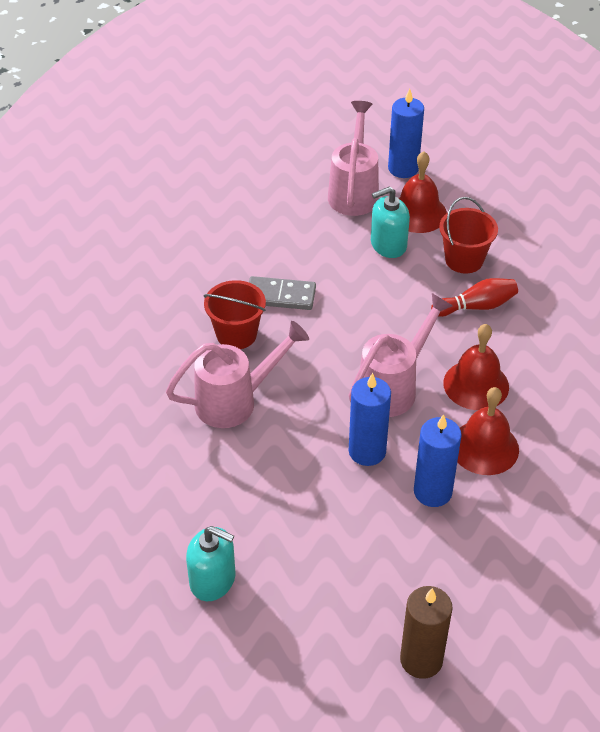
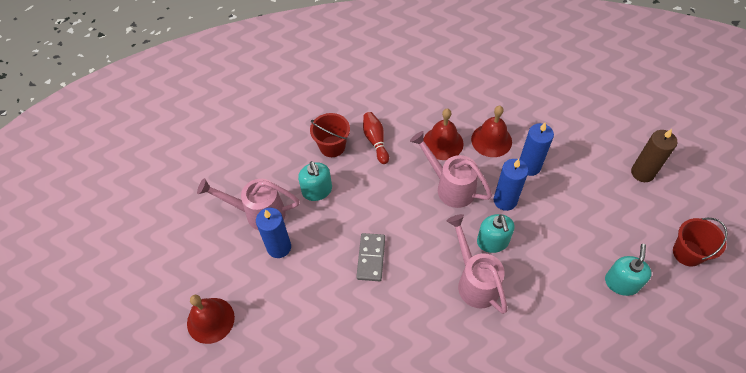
camera: 90 degrees left, 10 degrees up
(236, 334) = (411, 285): red bucket -> red bucket (687, 253)
(296, 428) = (492, 241): none -> turquoise soap dispenser
(403, 168) = (234, 181): blue candle -> blue candle (279, 247)
(418, 213) = (284, 172): red bell -> red bell (210, 320)

